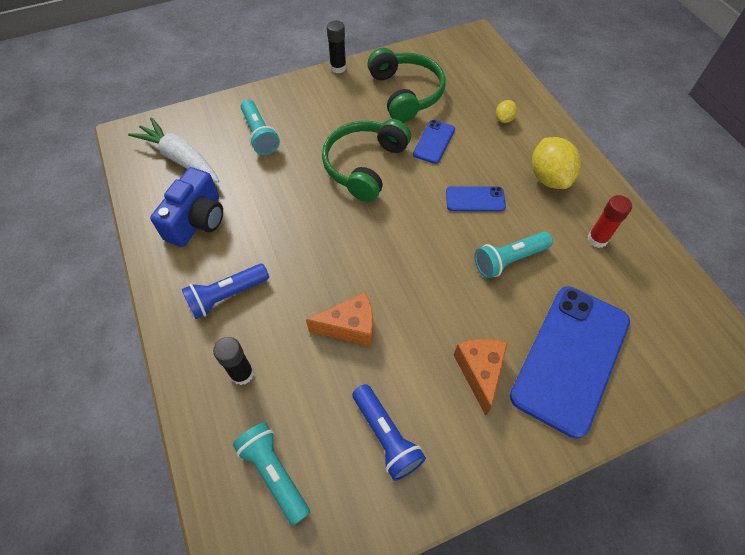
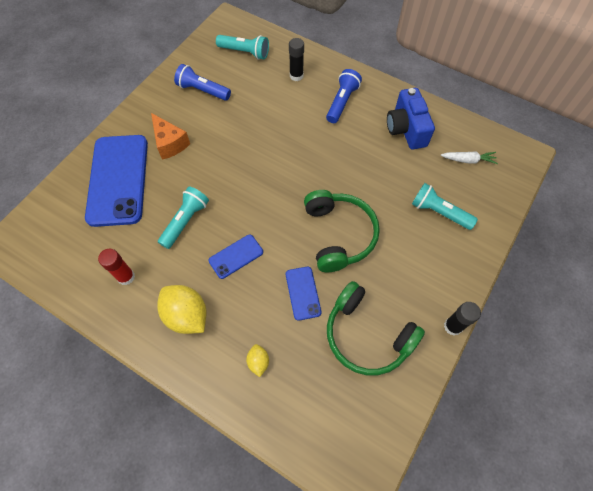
camera: 145 degrees right, 5 degrees up
(180, 158) = (468, 160): white carrot -> white carrot, size x0.56
(350, 327) = (259, 125): orange cheese -> none

